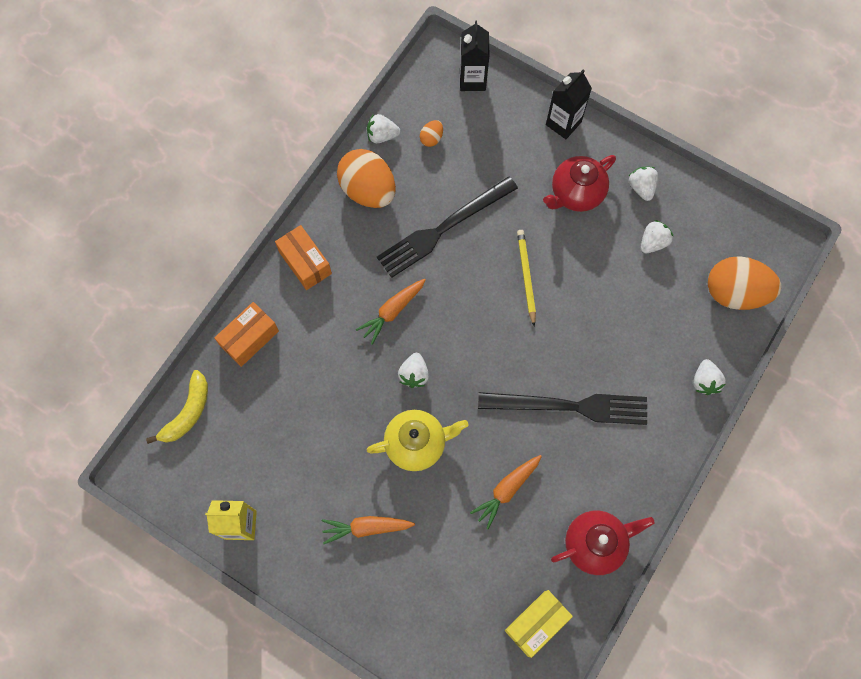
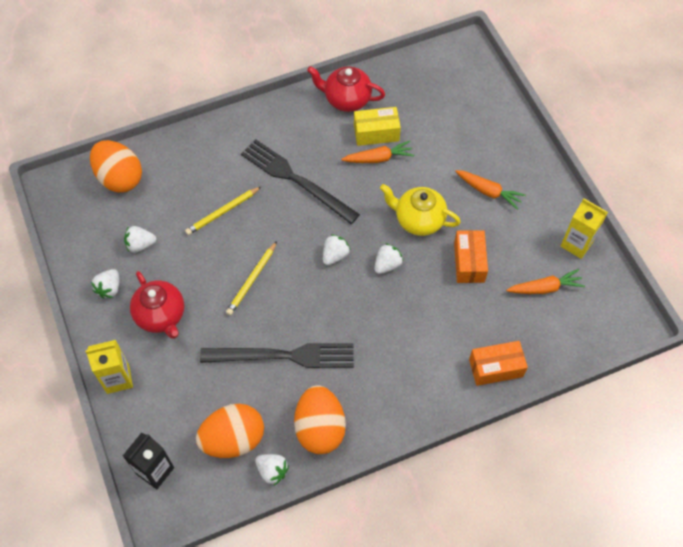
camera: 145 degrees left, 10 degrees down
(188, 412) = (576, 342): yellow banana -> none
(305, 263) = (413, 400): orange box -> orange box (469, 262)
(392, 311) = (371, 318): orange carrot -> orange carrot (545, 288)
(431, 138) = (233, 439): orange egg -> orange egg, size x2.31
(536, 623) = (416, 83): yellow box -> yellow box (376, 133)
(563, 123) = (118, 379): black carton -> yellow carton
(576, 194) = (161, 316): red teapot -> red teapot turned 60 degrees clockwise
(609, 324) = (223, 212): none -> yellow pencil
(704, 381) = (194, 140): white strawberry -> white strawberry (335, 255)

